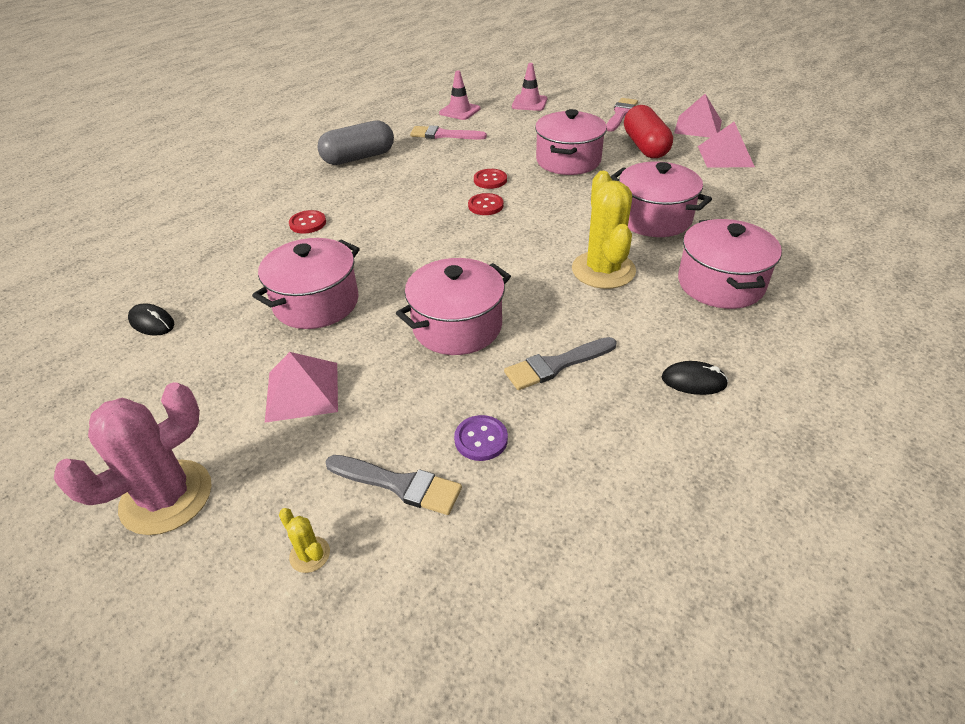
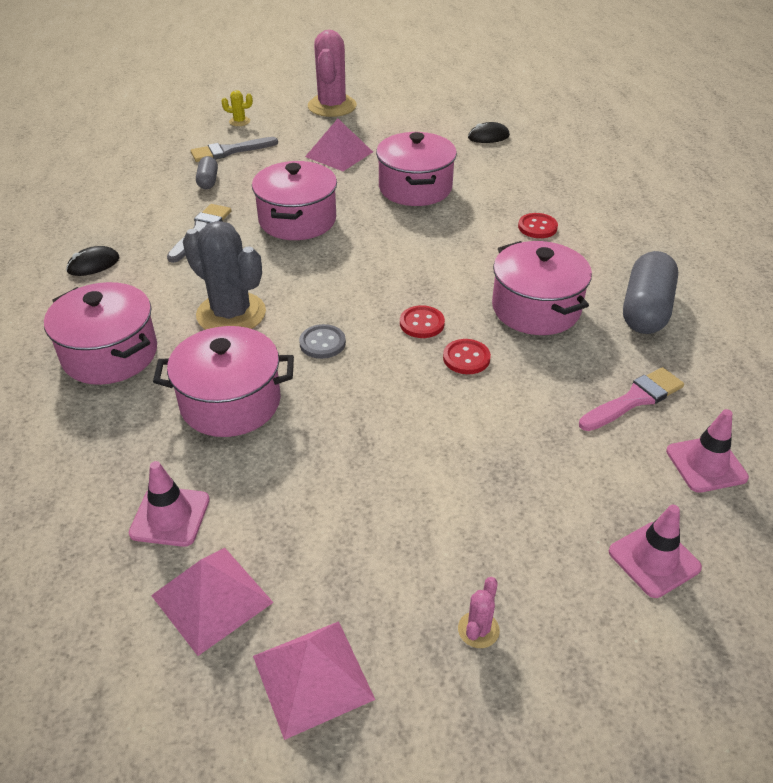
camera: 135 degrees right, 0 degrees up
(481, 439) = (208, 181): purple button -> grey capsule
(561, 223) = (322, 343): none -> grey button
(568, 160) = (422, 445): pink pot -> pink pot (536, 308)
(603, 270) = (231, 314): yellow cactus -> grey cactus
(621, 114) = (478, 630): pink brush -> pink cactus
(645, 146) = (352, 546): red capsule -> none
(728, 186) = (170, 516): none -> pink traffic cone

